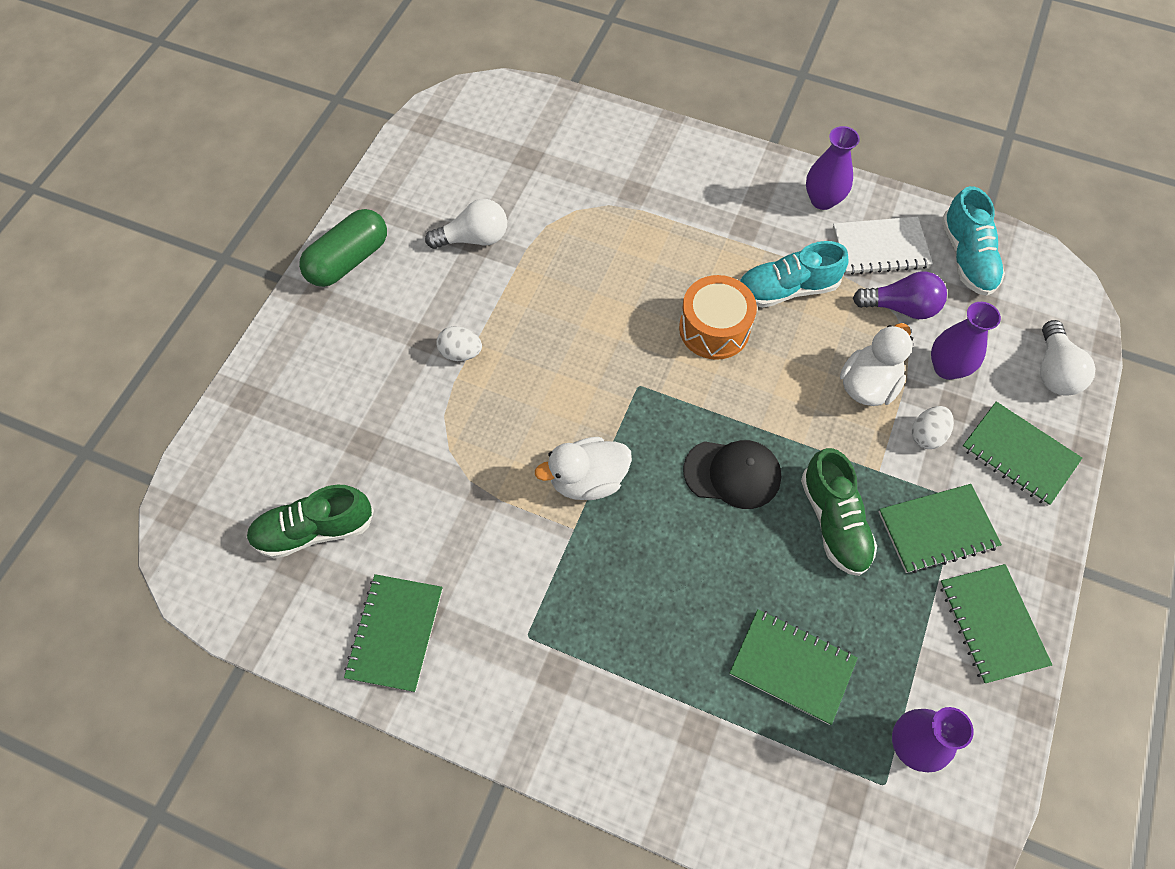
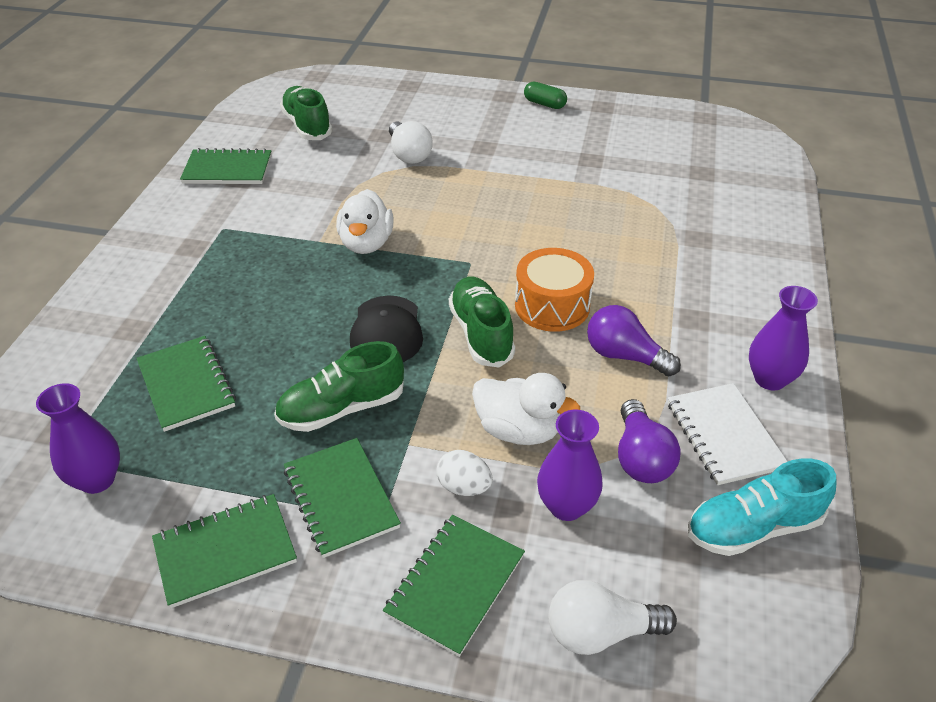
camera: 80 degrees right, 20 degrees down
(348, 260) = (544, 104): green capsule -> green capsule, size x0.57
(460, 353) = (475, 165): white egg -> none
(474, 238) = (594, 156): white light bulb -> white light bulb (409, 154)
(587, 480) = (366, 243): white duck -> white duck turned 150 degrees counterclockwise
(746, 393) = (481, 333): none -> green shoe
(786, 289) = (624, 356): turquoise shoe -> purple light bulb
(792, 667) = (186, 385): green notebook -> green notebook turned 45 degrees counterclockwise

